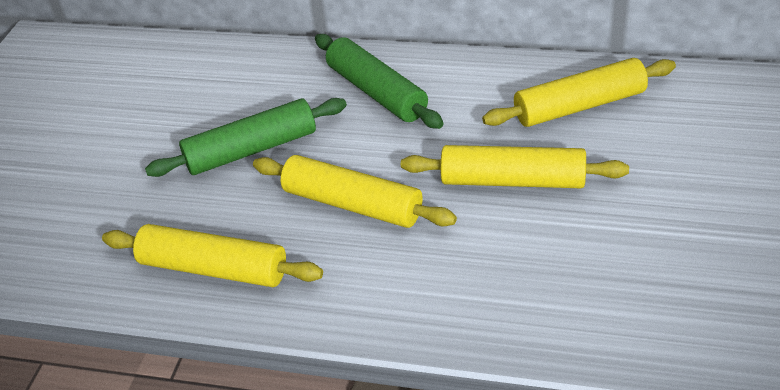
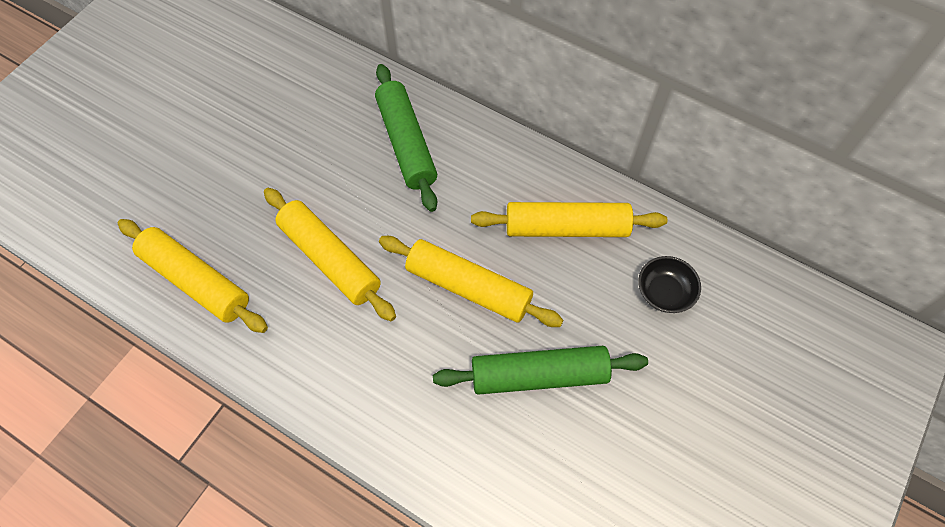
camera: 15 degrees right, 20 degrees up
(251, 150) = (278, 167): green rolling pin -> green rolling pin (539, 375)
(707, 124) = (664, 292): none -> black bowl

